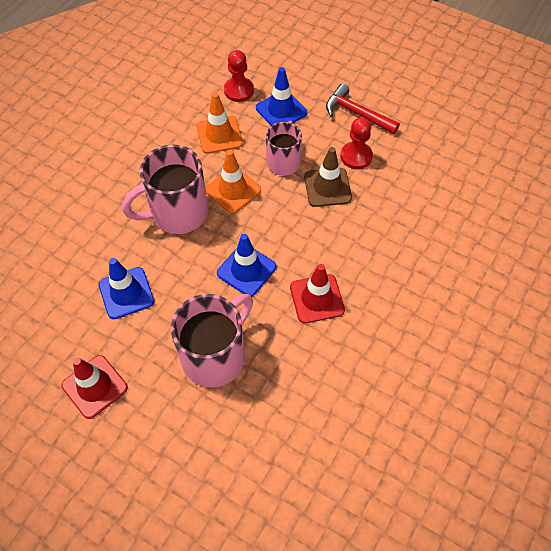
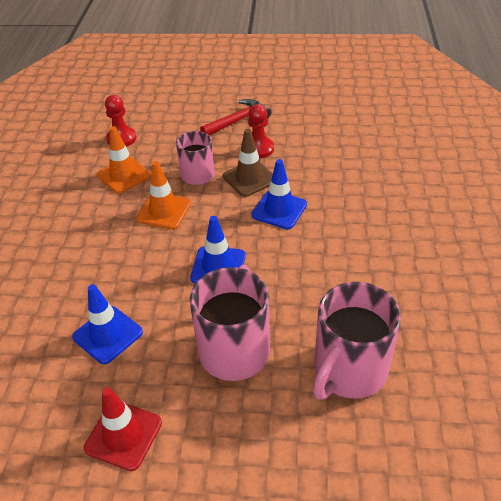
camera: 25 degrees left, 15 degrees down
(177, 213) = (120, 248): pink mug -> pink mug (348, 371)
(281, 110) = (170, 139): blue traffic cone -> blue traffic cone (279, 210)
(317, 298) = (299, 263): red traffic cone -> none
(356, 113) = (238, 120): red hammer -> red hammer turned 135 degrees clockwise

